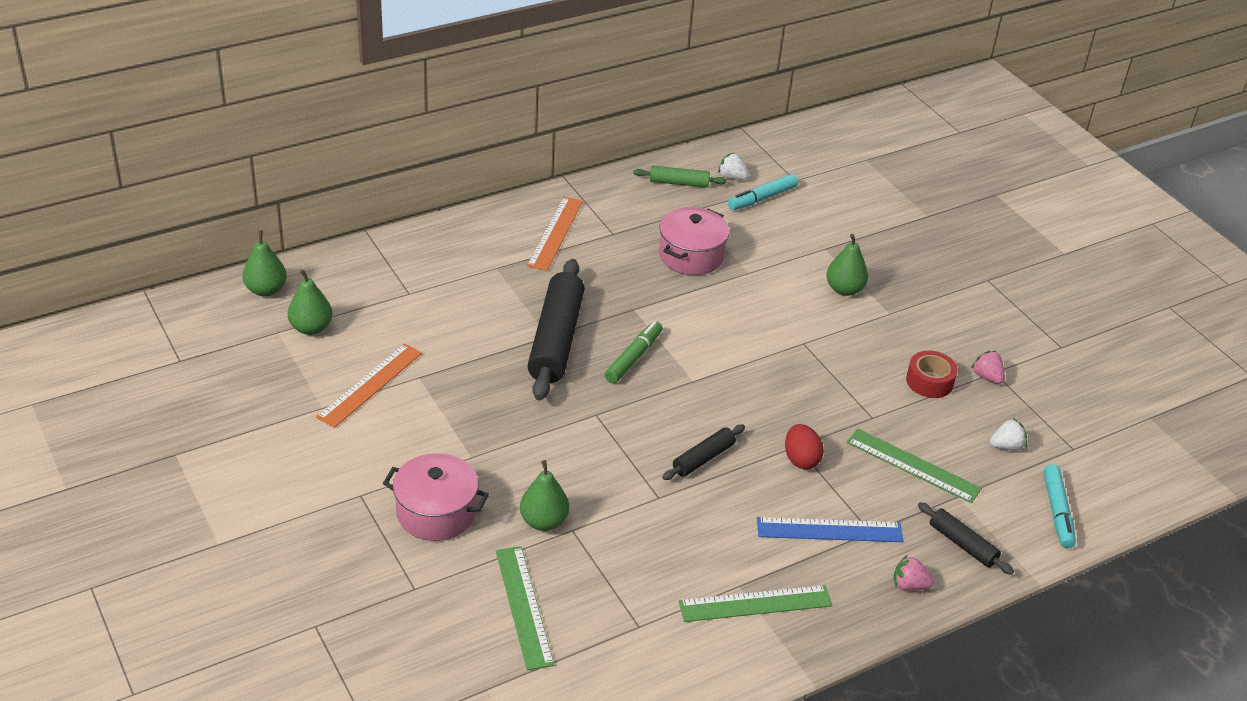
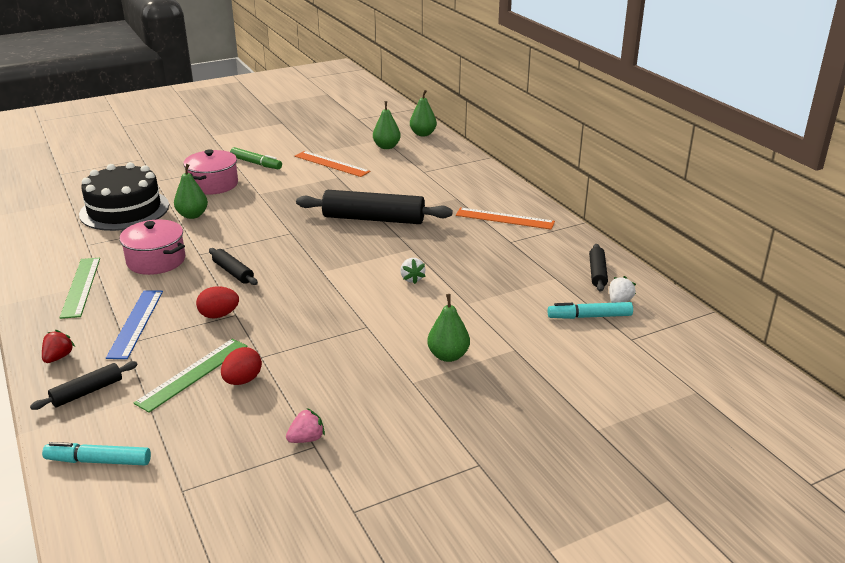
camera: 95 degrees right, 10 degrees down
(524, 606) = (124, 210): green ruler -> black cake
(633, 357) = (352, 247): green marker -> green marker (256, 163)
(679, 183) = (597, 273): green rolling pin -> black rolling pin
(691, 256) = (487, 275): pink pot -> pink pot (156, 261)
(762, 198) = (589, 317): turquoise marker -> turquoise marker turned 60 degrees counterclockwise
(909, 585) = (58, 357): pink strawberry -> red strawberry
(915, 427) = (242, 380): none -> red egg
(929, 381) = (305, 397): red tape -> none
(1006, 446) = (200, 438): white strawberry -> white strawberry (412, 279)

